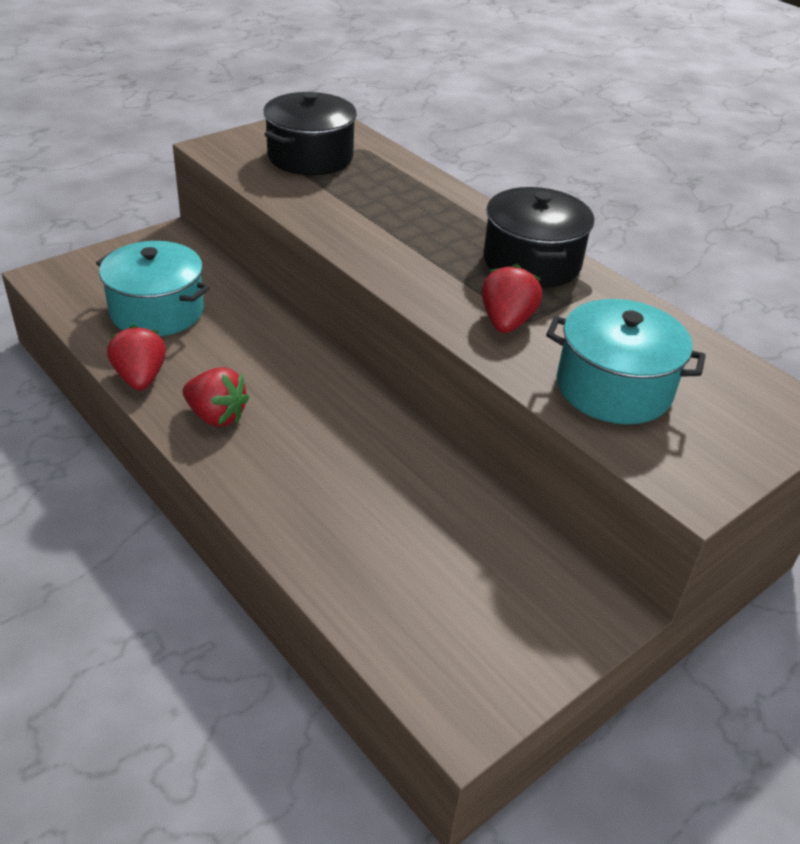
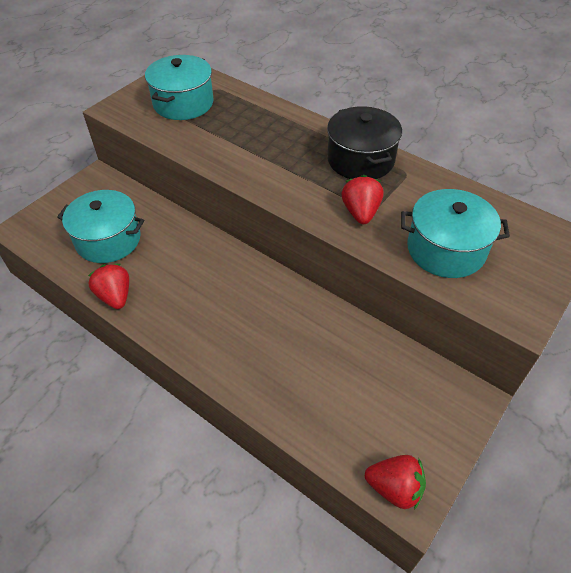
camera: 10 degrees left, 10 degrees up
(216, 416) = (177, 314): red strawberry -> red strawberry (394, 488)
(310, 157) = (183, 103): black pot -> turquoise pot

